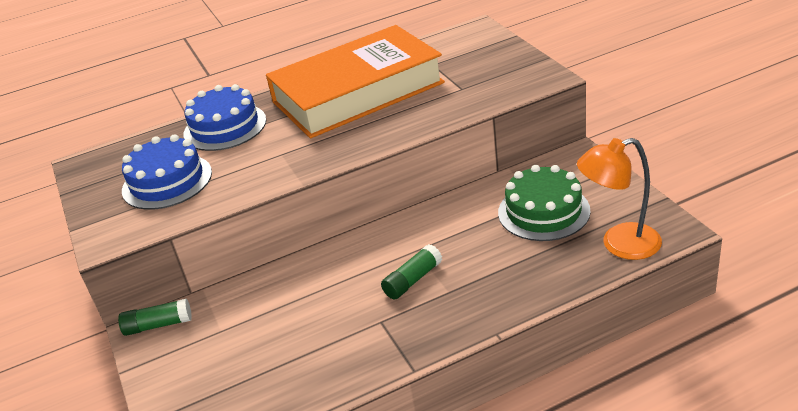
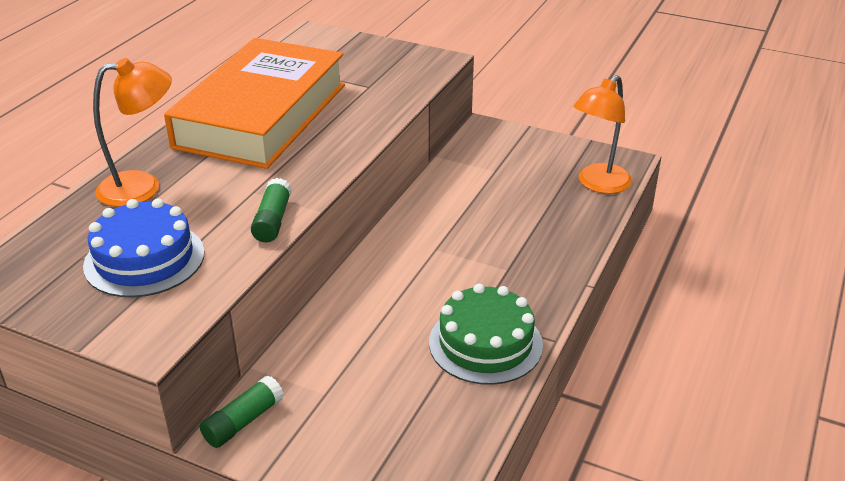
camera: 45 degrees left, 0 degrees up
(225, 127) = (142, 187): blue cake -> orange lamp
(413, 280) = (464, 273): green glue stick -> green glue stick (273, 220)
(543, 211) = (510, 180): green cake -> green cake (485, 343)

